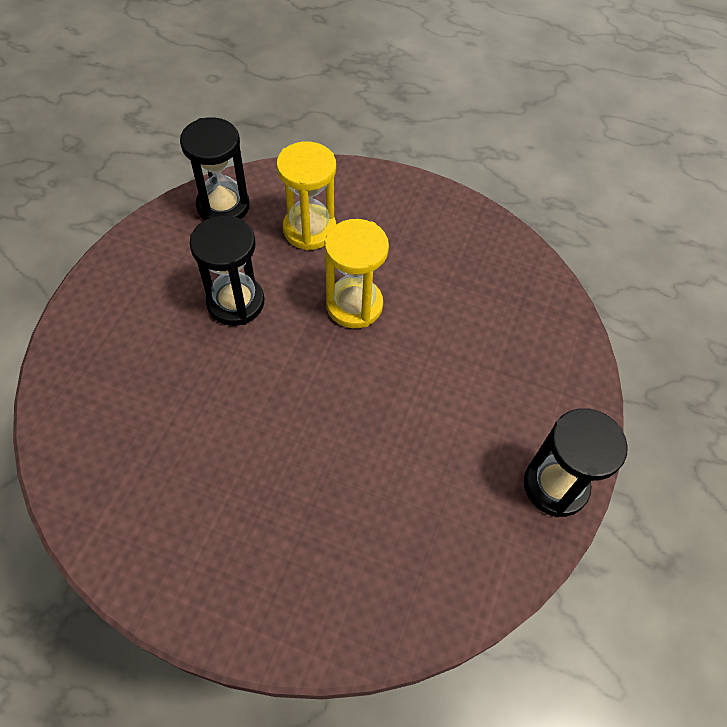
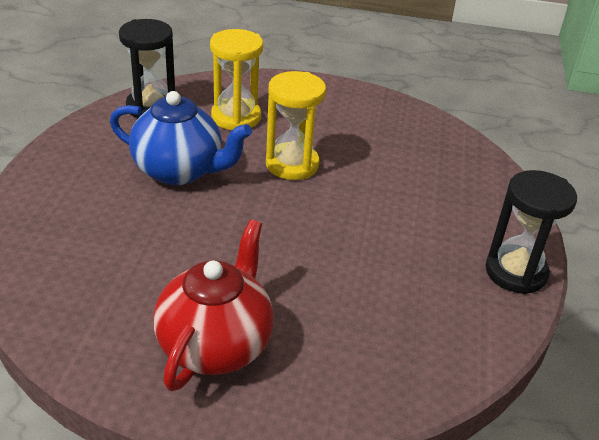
camera: 10 degrees left, 20 degrees down
(226, 540) = (216, 344): none -> red teapot
(235, 302) = (180, 171): black hourglass -> blue teapot

